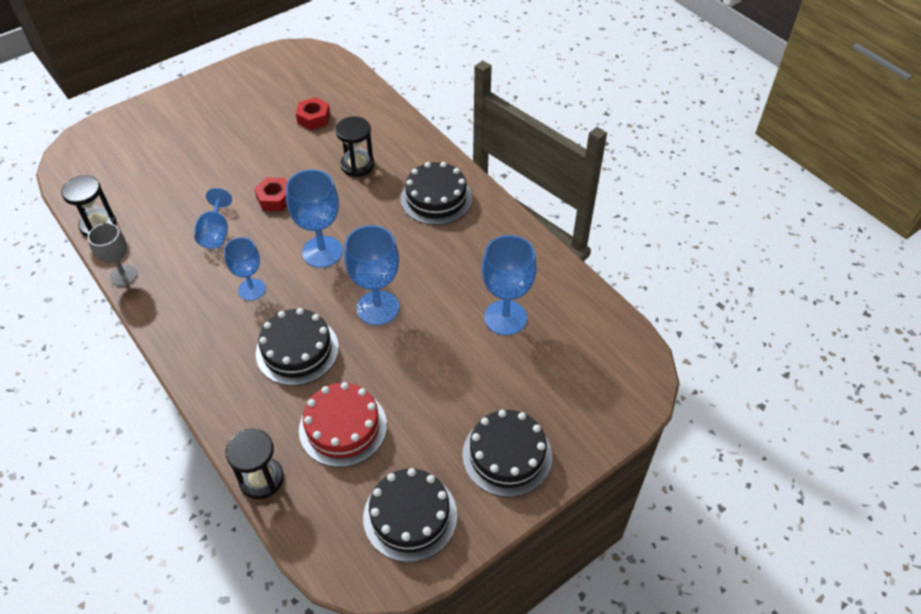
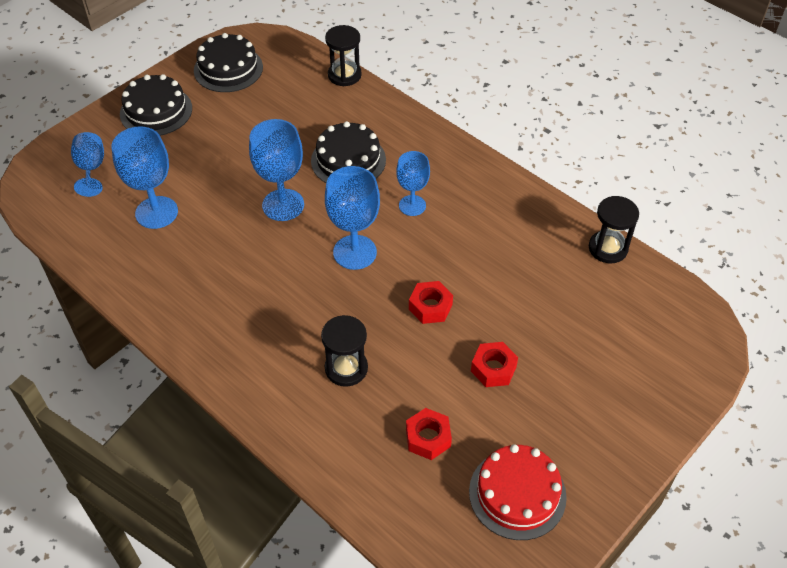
camera: 170 degrees right, 0 degrees up
(123, 275) = (545, 202): grey goblet -> none
(216, 233) = (477, 257): blue goblet -> blue goblet (91, 169)
(247, 151) = (493, 368): none -> red nut
(343, 427) = (291, 112): red cake -> red cake (517, 493)
(436, 198) = (240, 335): black cake -> none

